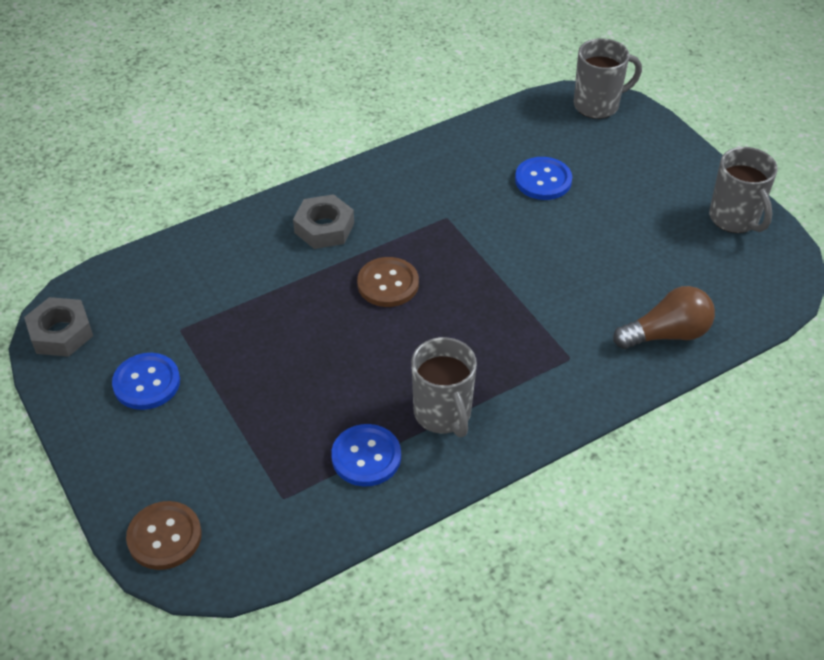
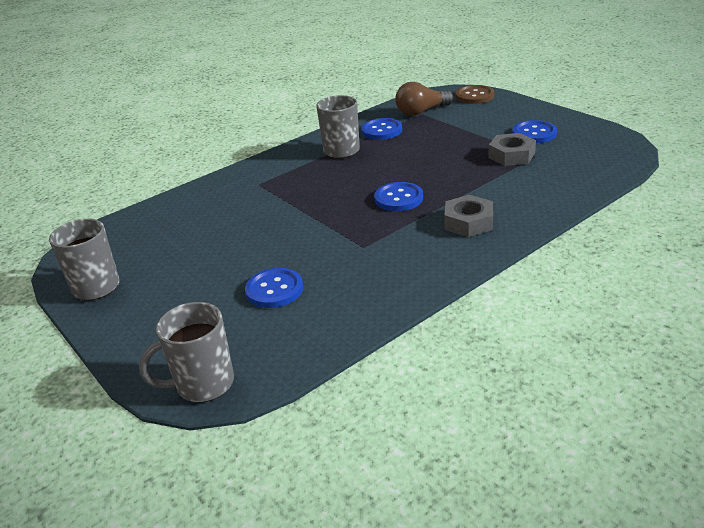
camera: 175 degrees right, 15 degrees down
(61, 333) = (615, 142): grey nut -> grey nut (511, 155)
(388, 284) = (398, 198): brown button -> blue button
(666, 334) = (187, 204): brown light bulb -> brown light bulb (421, 112)

